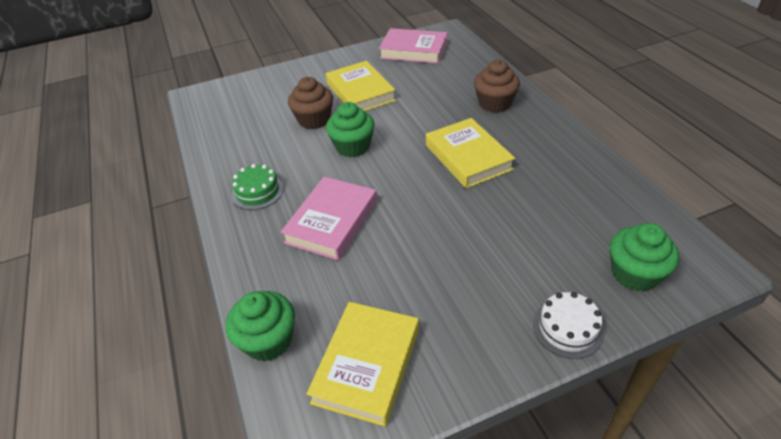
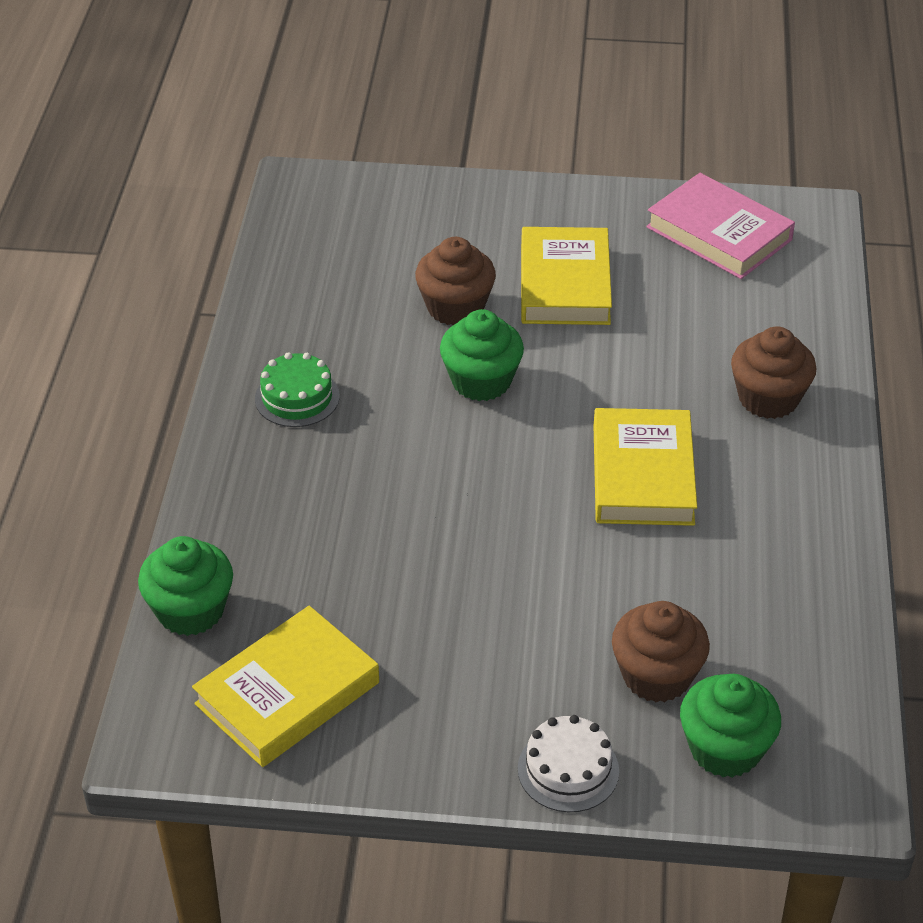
camera: 25 degrees right, 0 degrees up
(332, 222) = (369, 489): pink book -> none
(564, 251) = (656, 676): none -> brown cupcake

